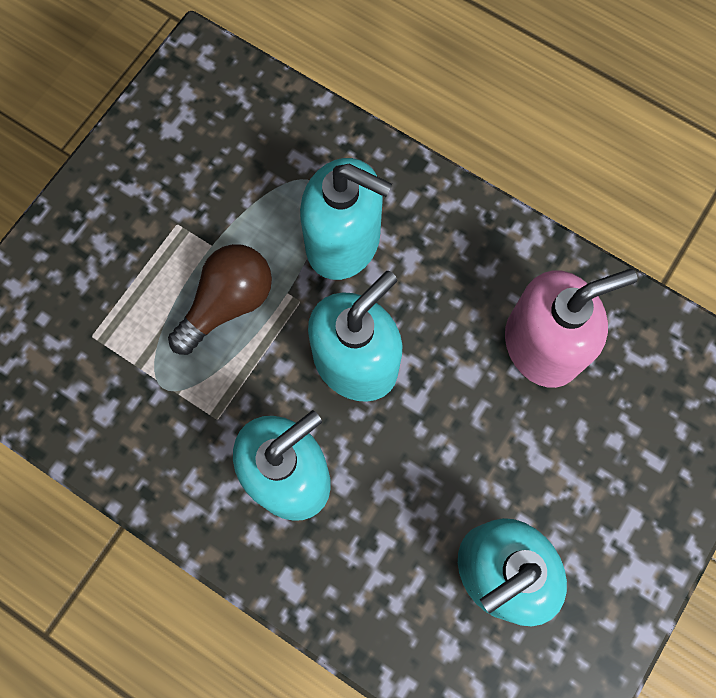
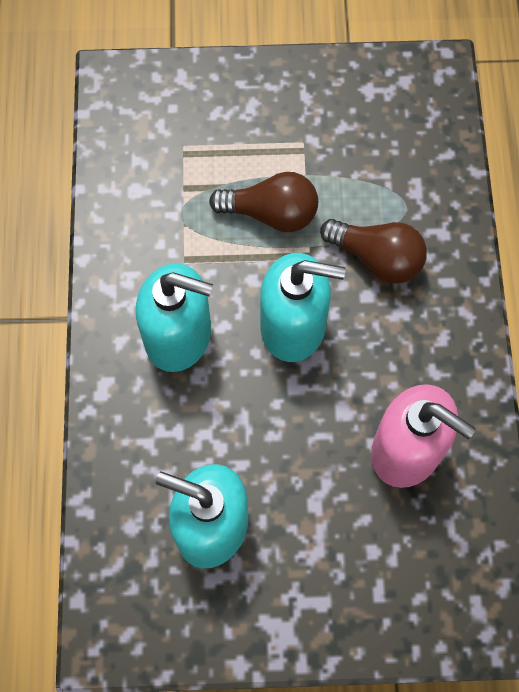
camera: 55 degrees right, 5 degrees down
(344, 242) = (377, 258): turquoise soap dispenser -> brown light bulb

